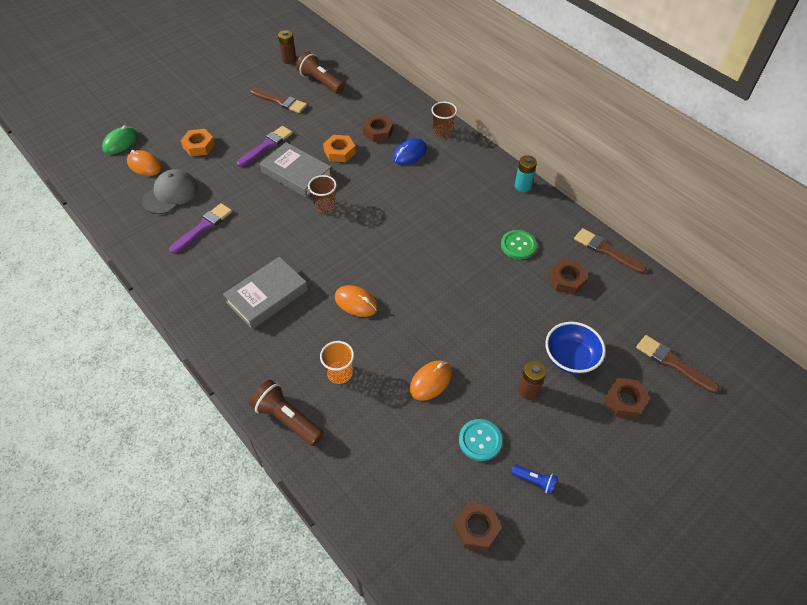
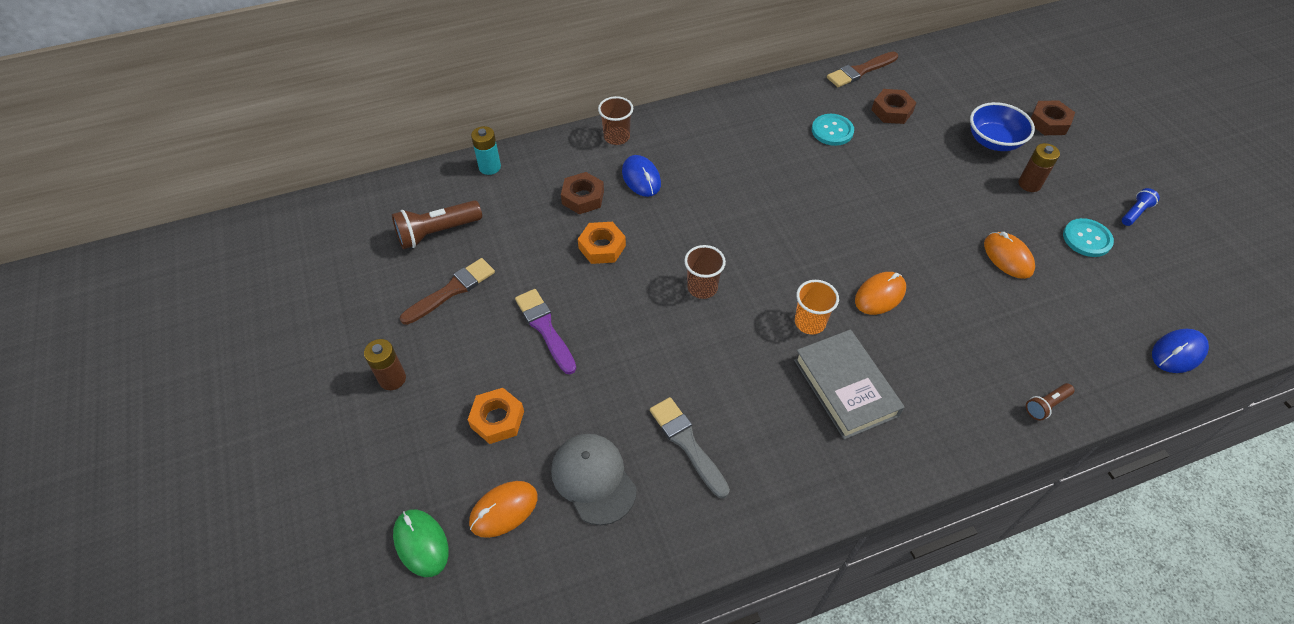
camera: 70 degrees left, 0 degrees up
(203, 227) = (687, 443): purple brush -> grey brush
(287, 419) = (1046, 405): brown flashlight -> brown flashlight, size x0.54
(289, 60) = (356, 258): brown battery -> brown battery (392, 379)
(296, 174) = (623, 305): grey book -> none
(339, 373) = (985, 337): orange cup -> orange cup (810, 322)
(373, 518) = (1178, 353): none -> blue mouse
(476, 528) = (1187, 271): brown nut -> none
(518, 245) = (832, 131): green button -> turquoise button
(523, 186) = (742, 99): turquoise battery -> turquoise battery (489, 167)
(673, 363) = (1010, 78): brown brush -> none

